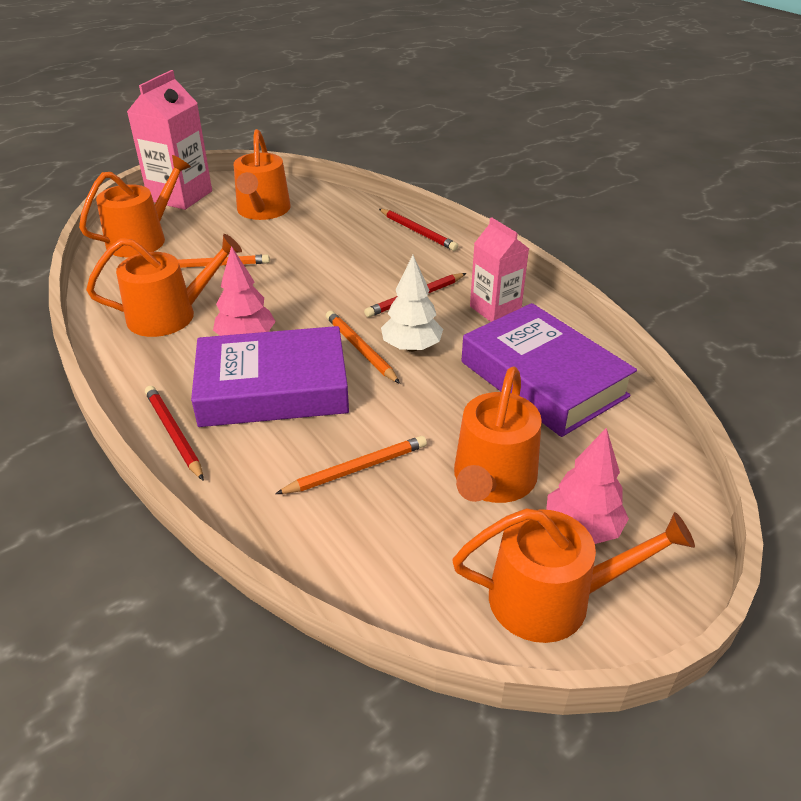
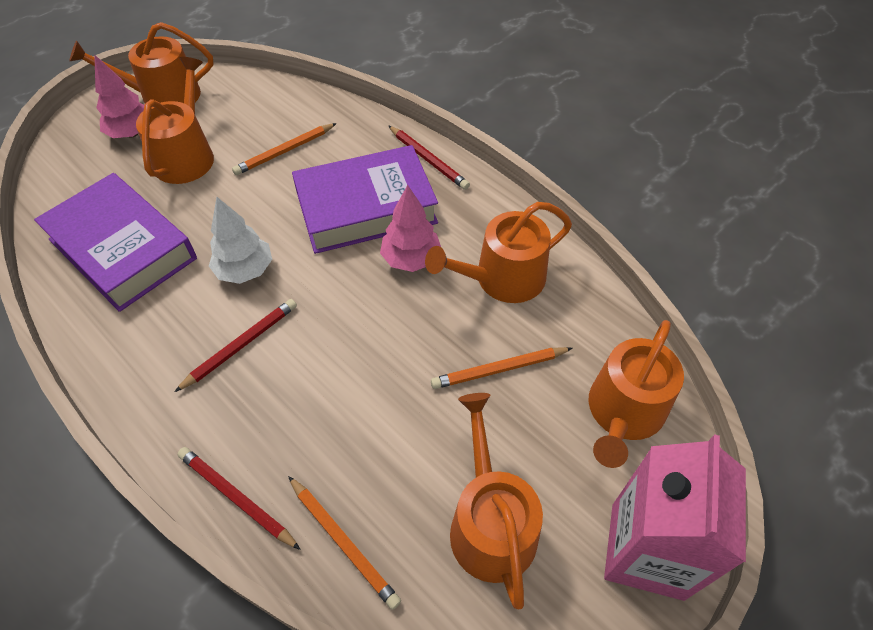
camera: 170 degrees right, 15 degrees up
(360, 349) = (296, 261): orange pencil -> orange pencil (343, 542)
(495, 309) = (149, 339): pink carton -> none

